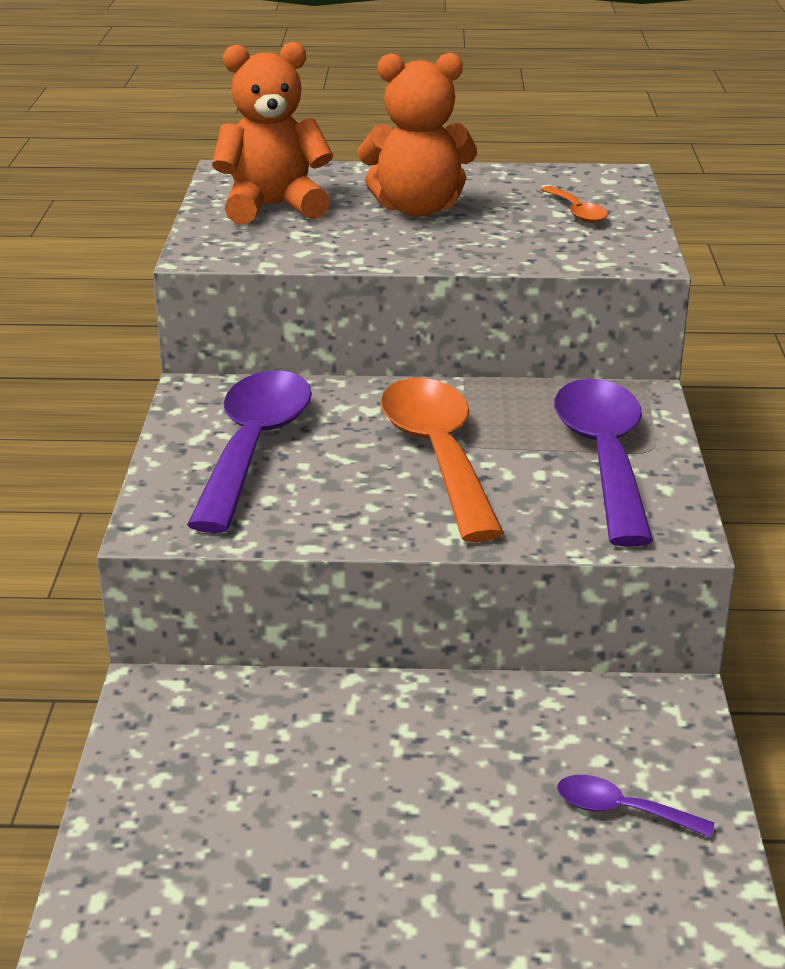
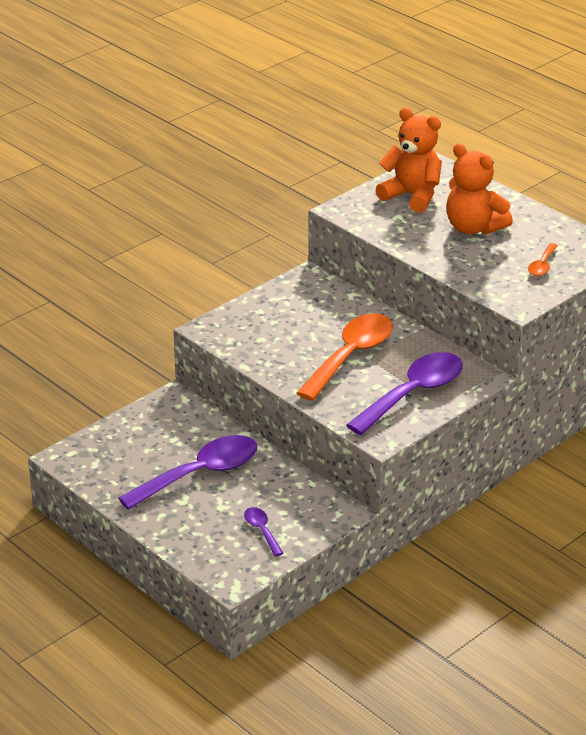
camera: 45 degrees right, 5 degrees up
(254, 447) = (288, 314): purple spoon -> purple spoon (200, 474)

